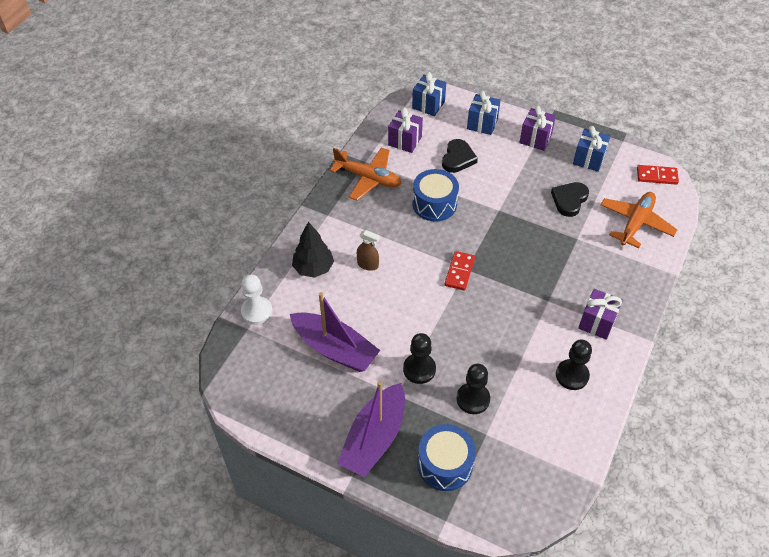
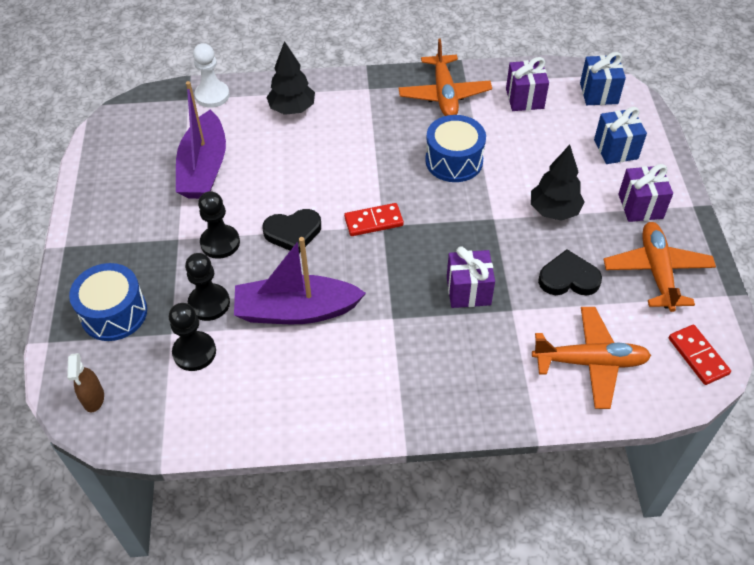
camera: 60 degrees right, 0 degrees up
(368, 265) = (327, 145): brown spray bottle -> brown spray bottle (93, 398)
(374, 438) = (116, 244): purple boat -> purple boat (296, 311)
(458, 158) = (540, 151): black heart -> black heart (293, 232)
(512, 178) = (554, 210): none -> black tree
(572, 375) = (297, 383): black pawn -> black pawn (194, 352)
(588, 159) = (657, 271): blue gift -> orange plane
(597, 322) = (393, 379): purple gift -> purple gift (468, 291)

